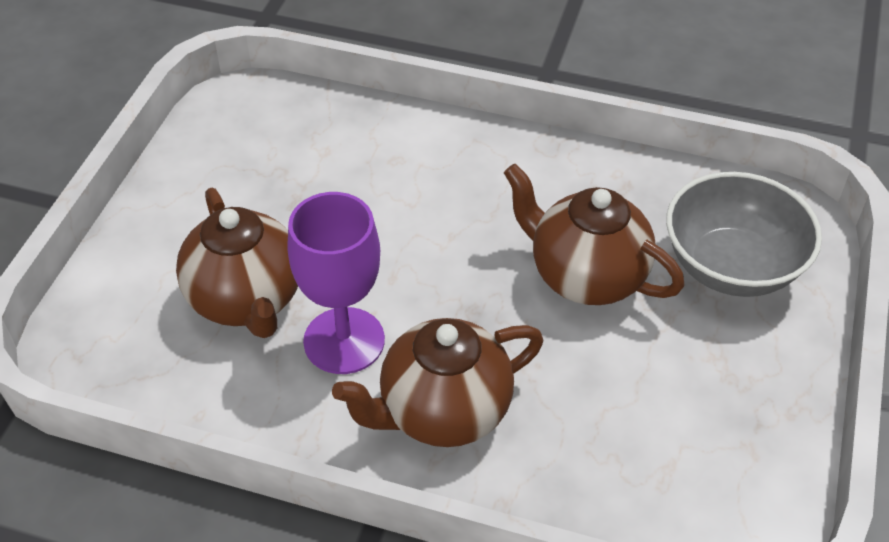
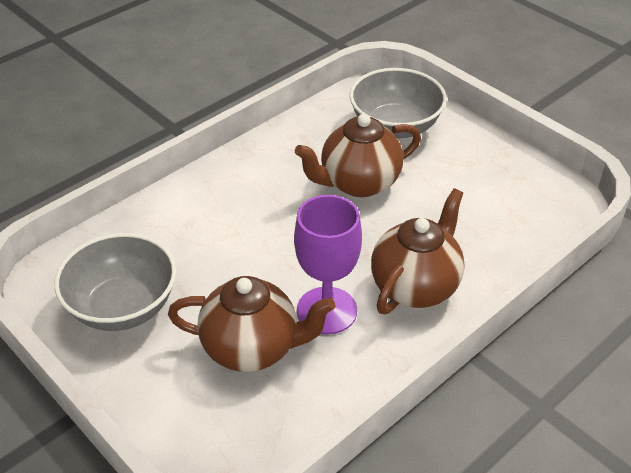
camera: 60 degrees left, 5 degrees down
(240, 171) = (123, 307): none -> grey bowl
(443, 412) = (416, 286): brown teapot -> brown teapot turned 150 degrees counterclockwise

